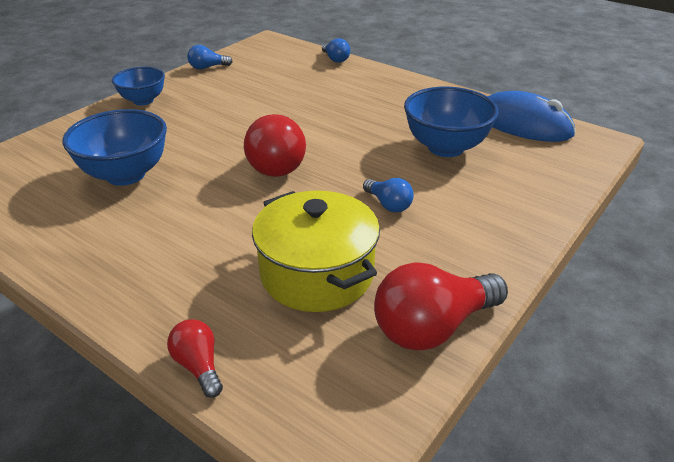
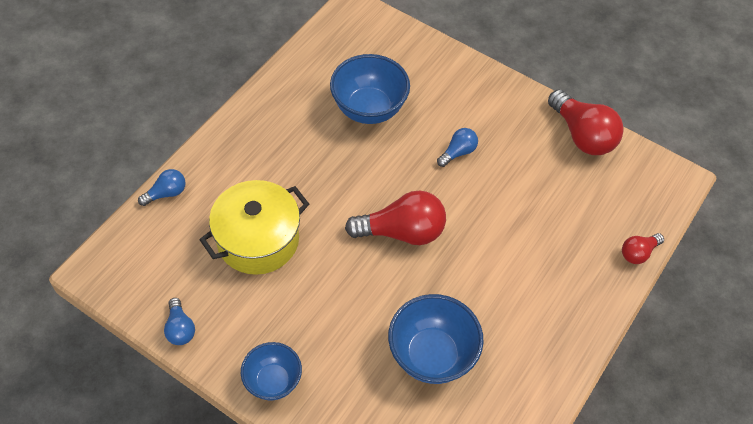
camera: 95 degrees left, 20 degrees up
(317, 274) = (545, 196): yellow pot -> yellow pot (258, 240)
(523, 124) = (325, 51): blue mouse -> none

